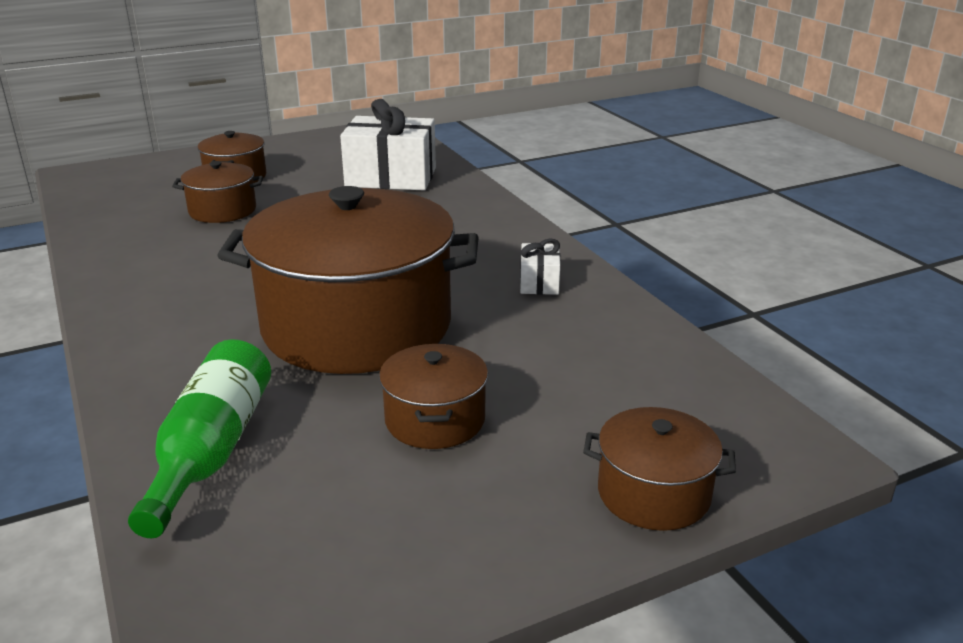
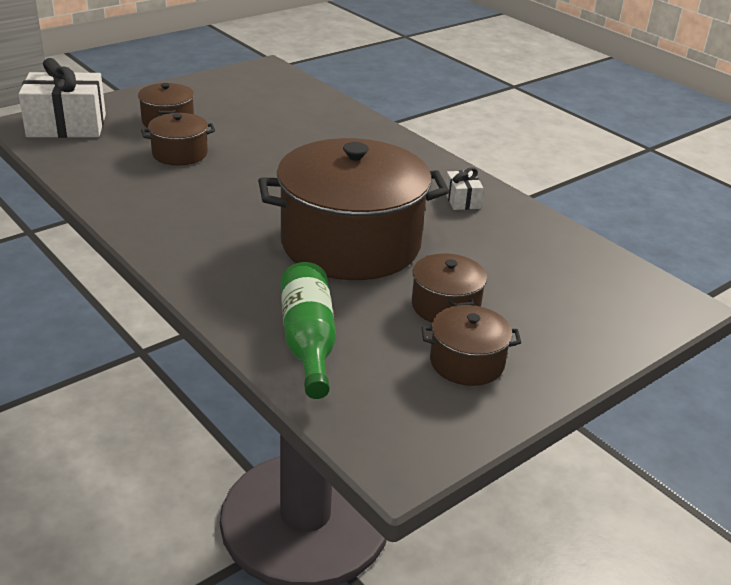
camera: 15 degrees left, 5 degrees up
(391, 177) = (298, 116): white gift -> white gift (67, 126)
(653, 493) = (605, 339): brown pot -> brown pot (467, 362)

